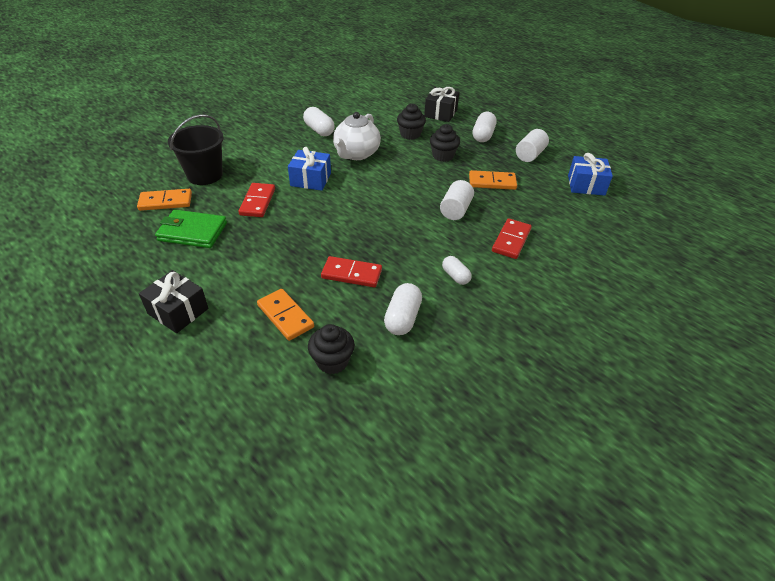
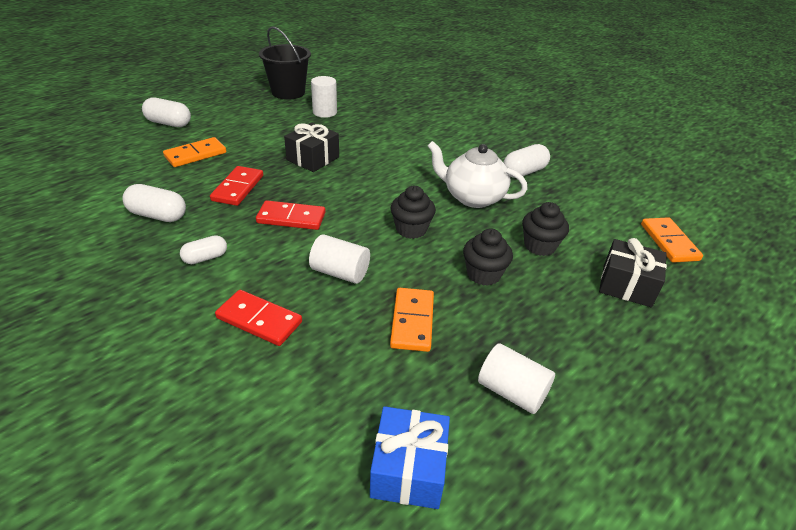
camera: 90 degrees right, 5 degrees down
(165, 202) = (371, 99): orange domino -> orange domino (669, 242)
(178, 311) = (225, 113): black gift -> black gift (313, 158)
(192, 232) = (324, 112): green wallet -> white cylinder
(205, 175) = (414, 112): black bucket -> black bucket (288, 92)
(258, 202) = (368, 138): red domino -> red domino (291, 218)
(311, 179) = (410, 166): blue gift -> none
(332, 361) = (127, 176): black cupcake -> black cupcake (411, 229)
(483, 135) = (565, 331): white capsule -> white capsule (169, 123)

